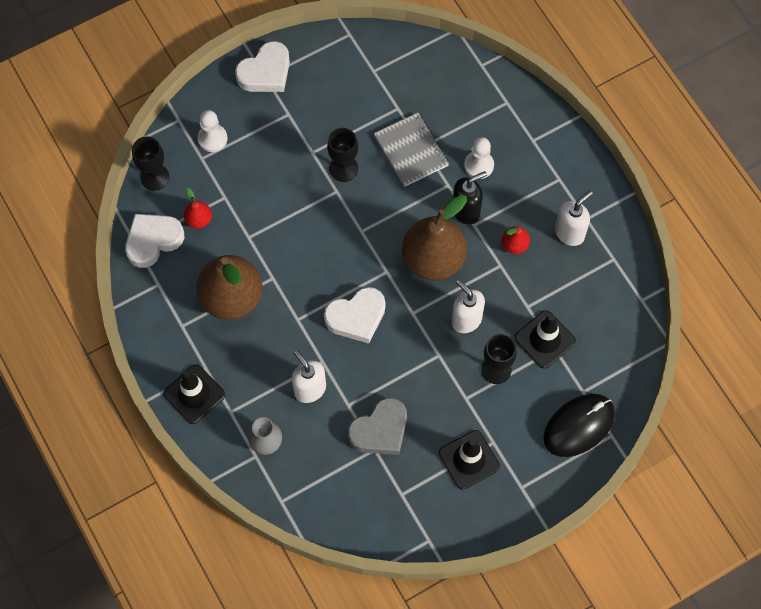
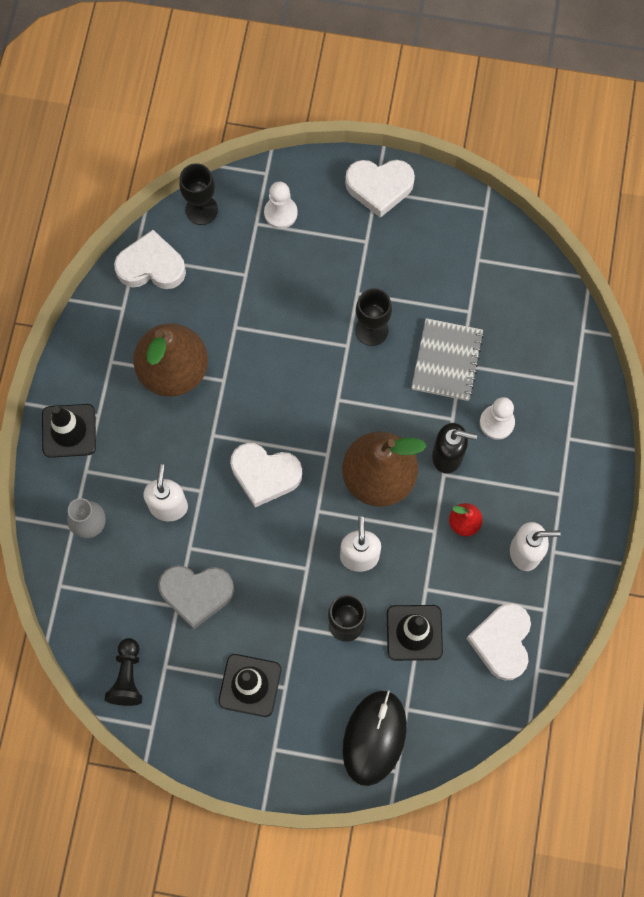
camera: 40 degrees right, 5 degrees up
(199, 219) = (206, 277): red pear -> none
(382, 521) = (127, 677): none -> black pawn
(578, 426) = (374, 737): black mouse -> black mouse turned 75 degrees counterclockwise
(605, 300) = (502, 642): none -> white heart

